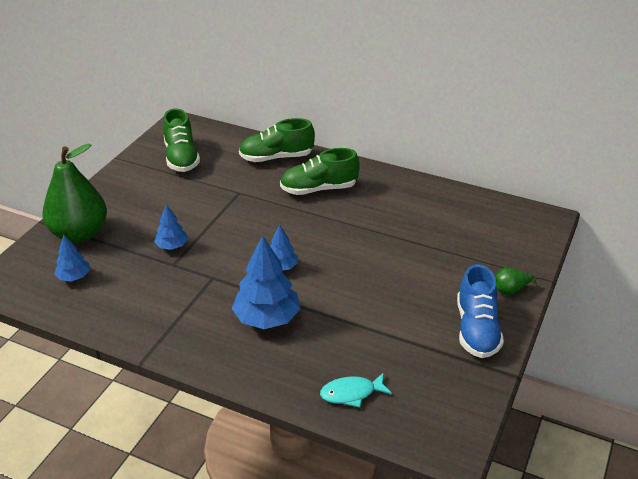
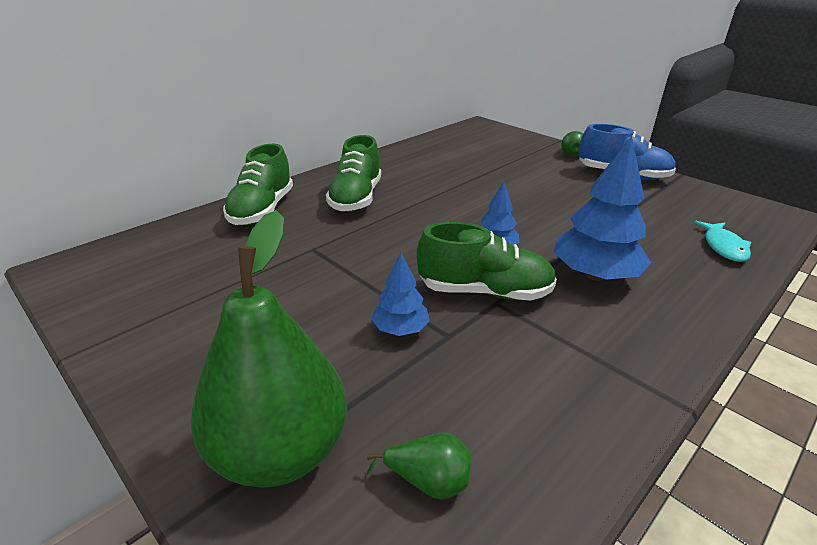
camera: 70 degrees left, 5 degrees down
(74, 277) = (428, 481): blue tree -> green pear
(181, 158) = (167, 281): green shoe -> green shoe (484, 291)

